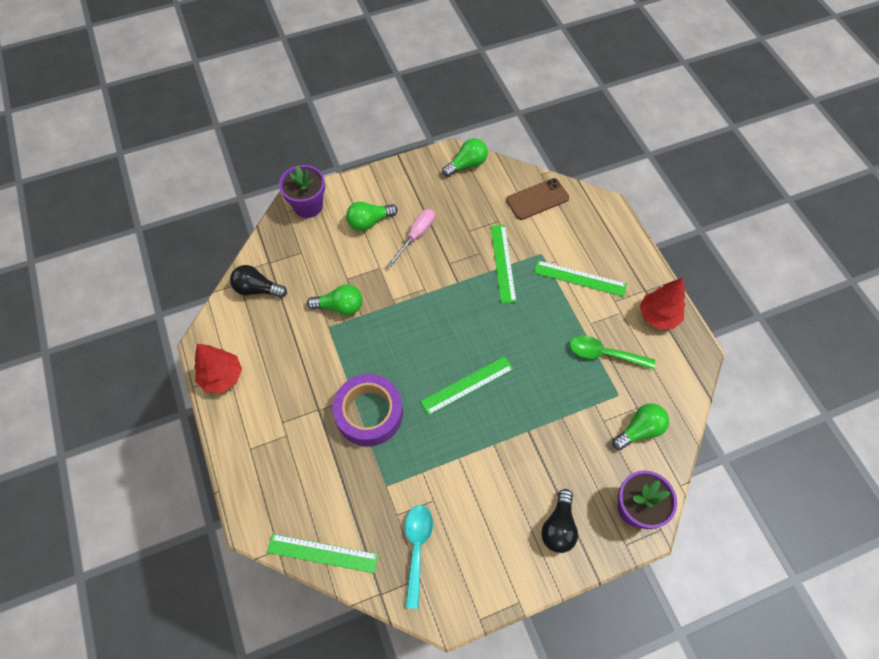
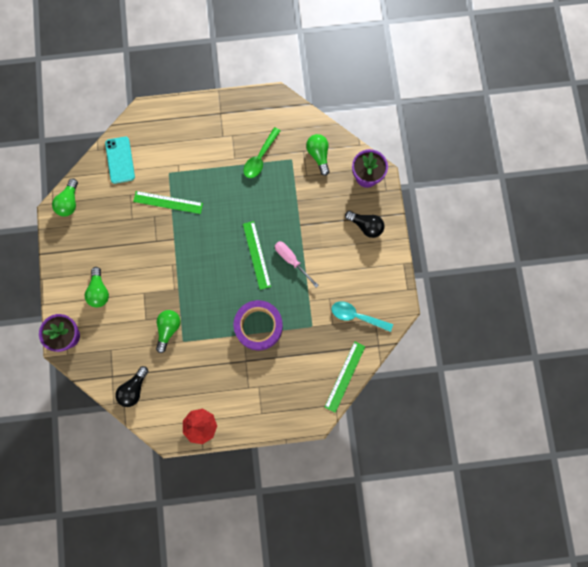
camera: 75 degrees left, 15 degrees up
(416, 235) = (123, 258): pink screwdriver -> pink screwdriver (291, 260)
(467, 164) = (69, 202): green light bulb -> green light bulb turned 150 degrees counterclockwise
(537, 199) = (120, 160): brown phone -> turquoise phone
(580, 278) = (197, 153): green ruler -> none
(658, 316) = (242, 112): red tree -> none

